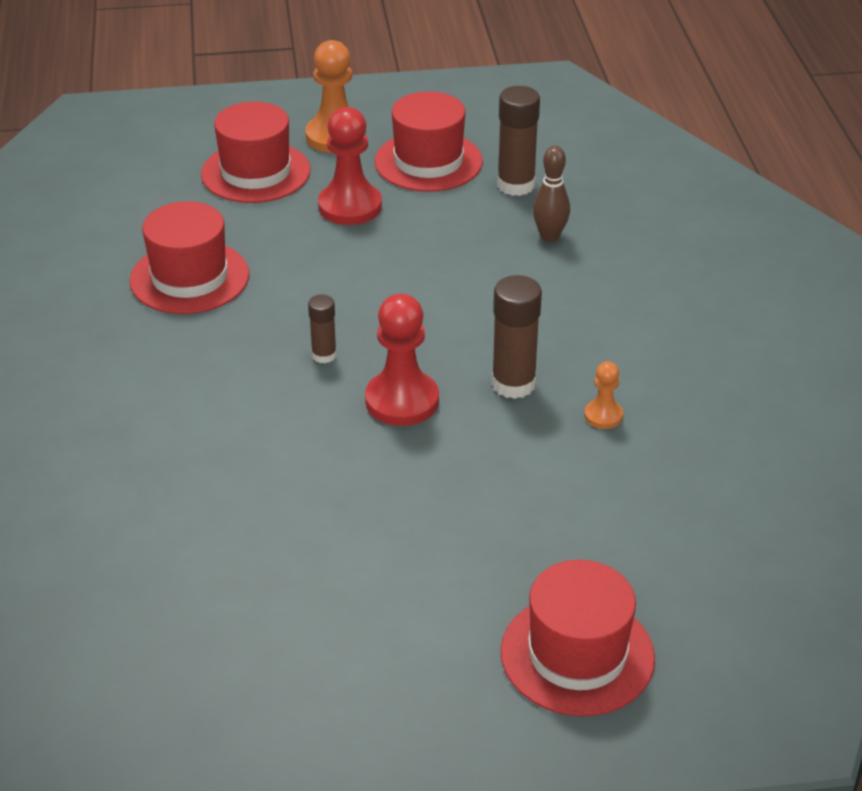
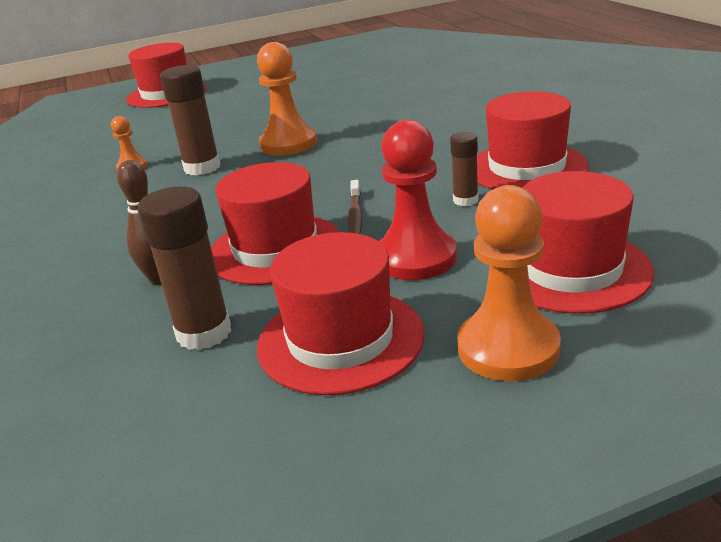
camera: 170 degrees right, 10 degrees down
(324, 355) = (362, 151): brown glue stick -> brown glue stick (465, 200)
(374, 261) = (355, 215): none -> brown toothbrush
(402, 401) = (288, 144): red pawn -> orange pawn
(453, 242) = (275, 249): none -> red hat

